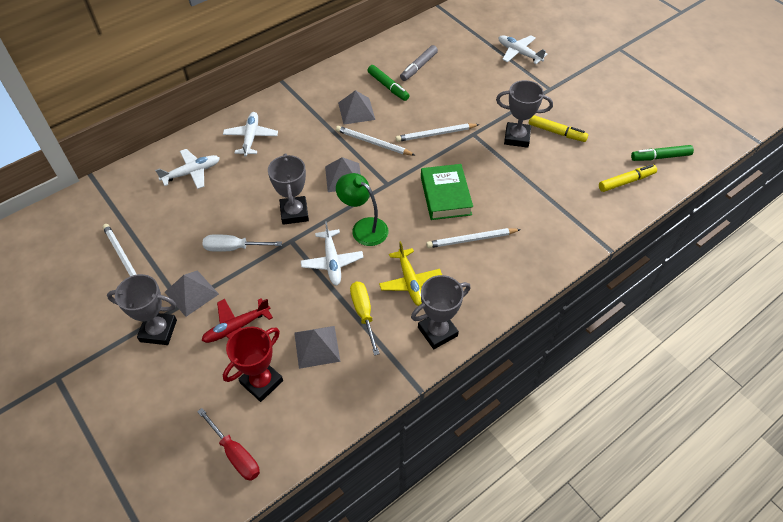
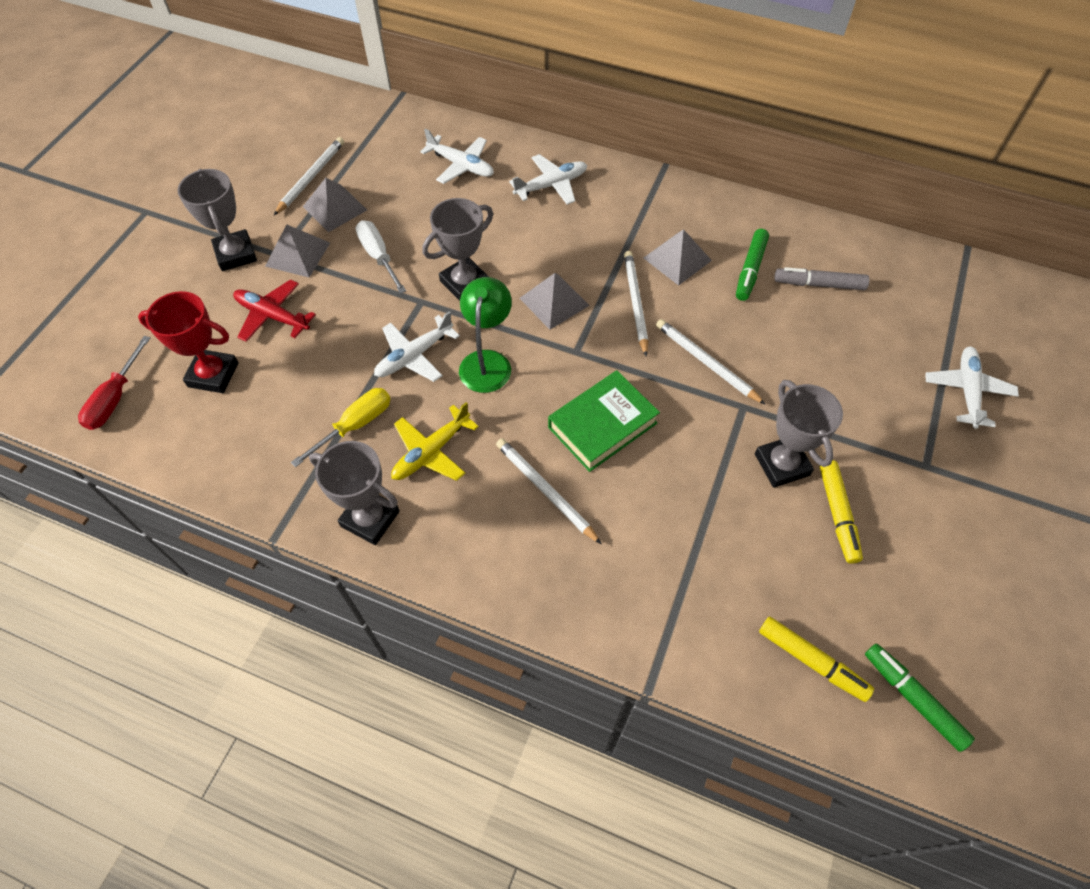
camera: 60 degrees right, 5 degrees up
(317, 346) = (284, 402): grey pyramid -> grey pyramid (334, 208)

